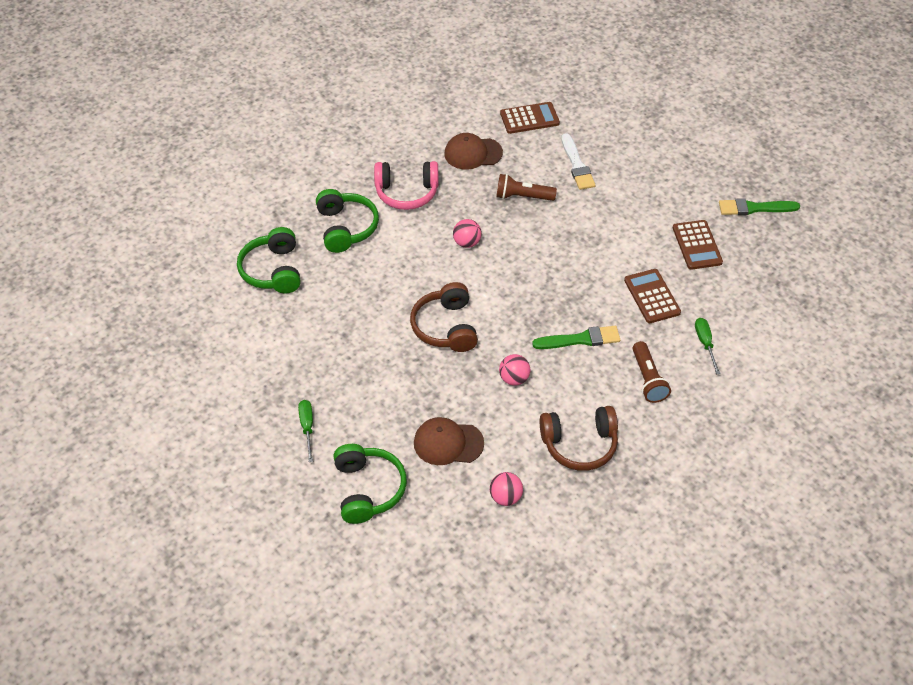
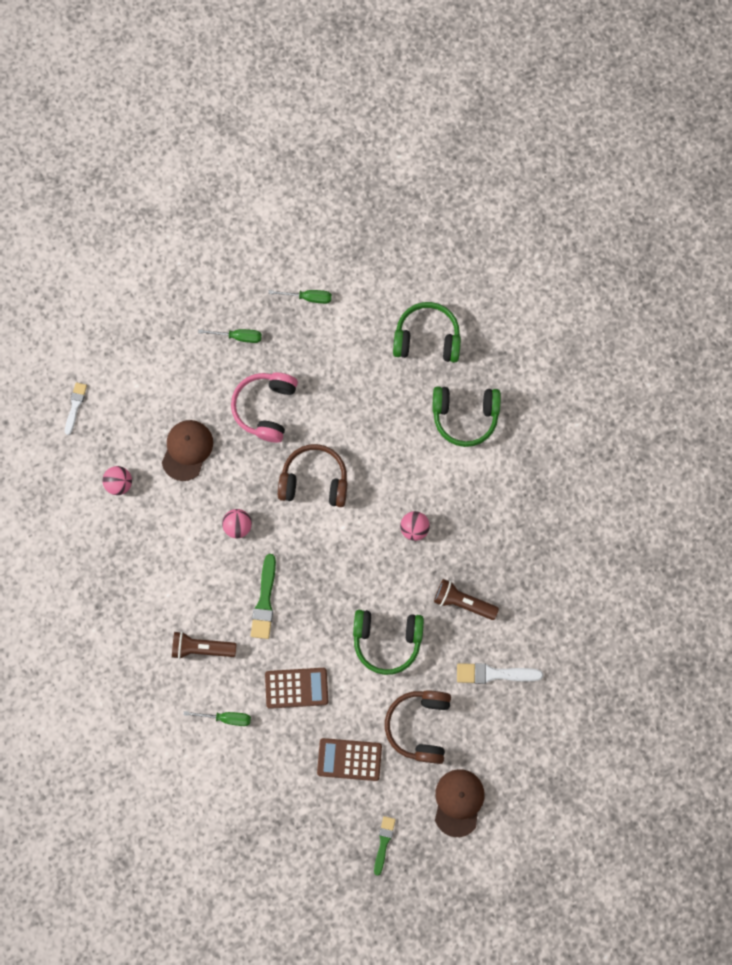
camera: 105 degrees right, 25 degrees up
(248, 375) = (308, 297): none -> green screwdriver
(368, 489) = (162, 373): green headphones -> green headphones (387, 640)
(406, 192) = (498, 486): pink headphones -> pink headphones (266, 408)
(430, 567) = (75, 406): none -> white brush
(473, 153) = (539, 568): brown cap -> brown cap (458, 802)
(522, 197) = (463, 602): brown flashlight -> brown flashlight turned 90 degrees counterclockwise
(529, 118) = (578, 645): brown calculator -> none
(579, 444) = (152, 562): brown headphones -> brown headphones (419, 725)
(754, 208) = (383, 842): green brush -> green brush, size x0.65

